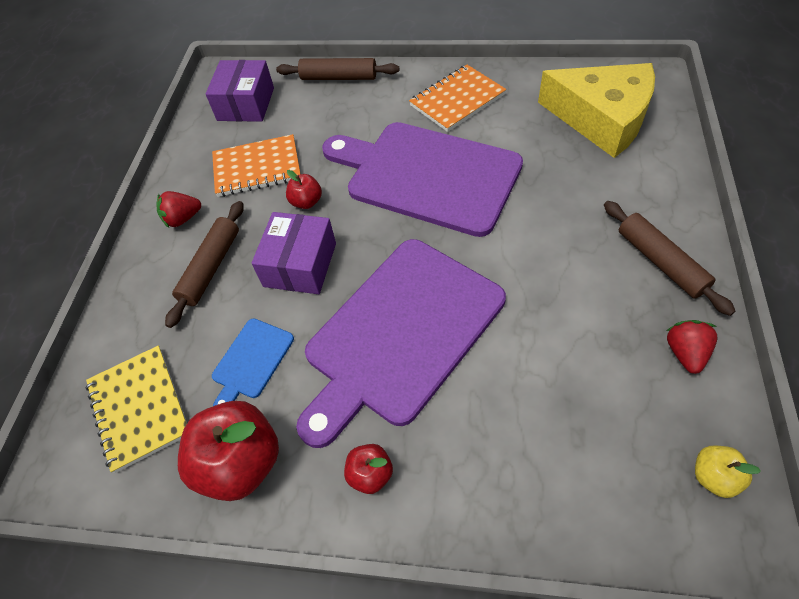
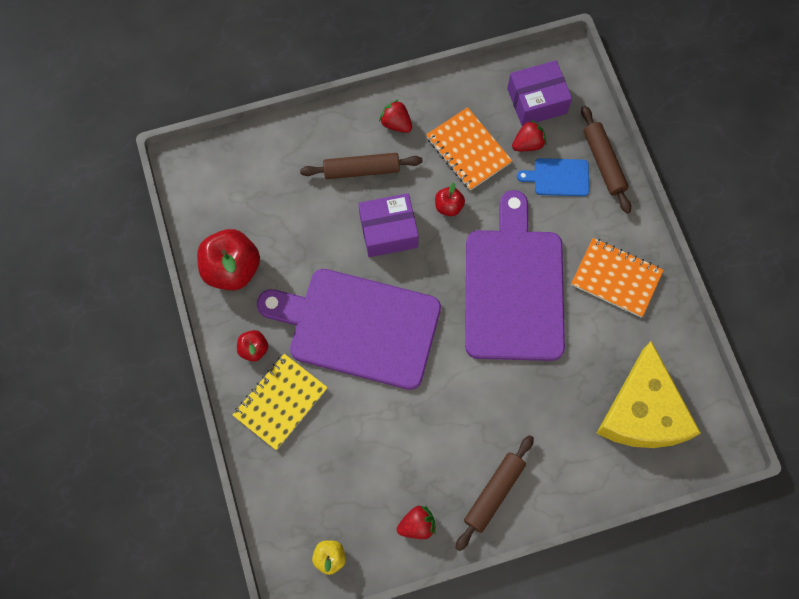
camera: 60 degrees right, 15 degrees up
(139, 408) = (242, 187): yellow notebook -> yellow notebook (280, 402)
(251, 361) = (300, 238): blue cutting board -> blue cutting board (558, 177)
(283, 122) = (528, 144): none -> red strawberry

